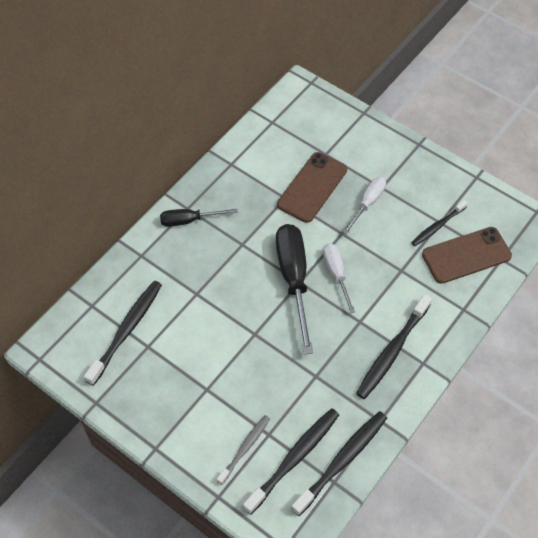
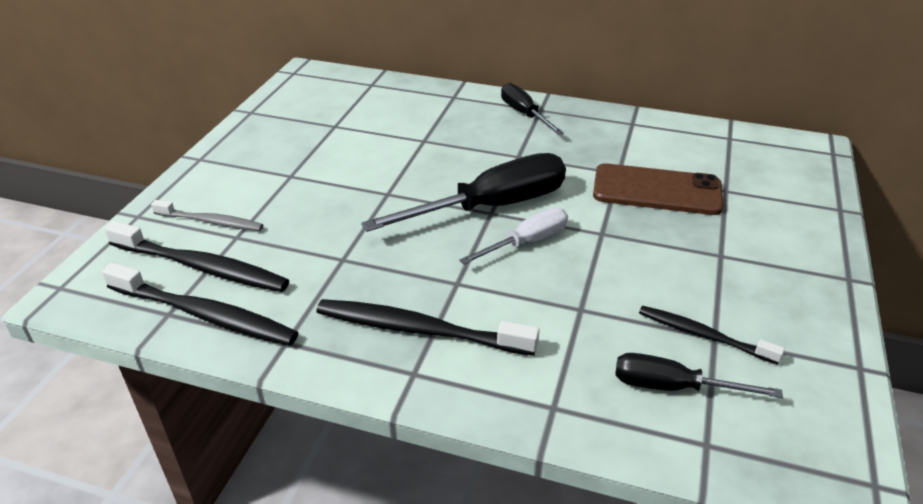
camera: 70 degrees right, 20 degrees down
(126, 331) = (349, 109): black toothbrush -> none
(367, 203) = (677, 247): white screwdriver -> none
(466, 255) = (673, 387): brown phone -> black screwdriver

